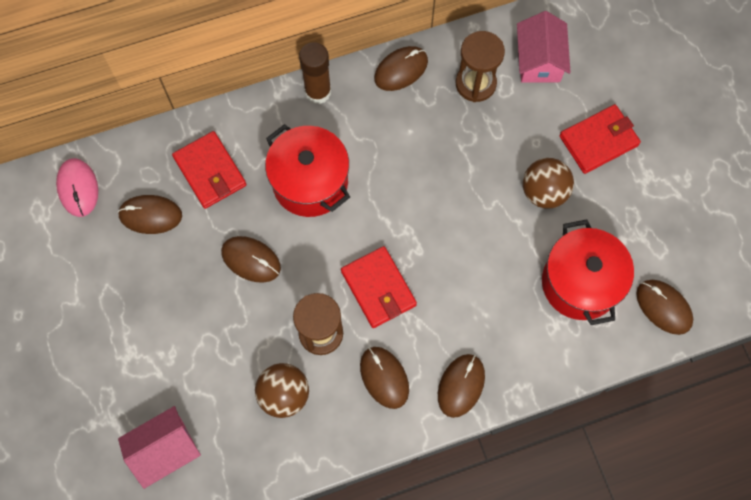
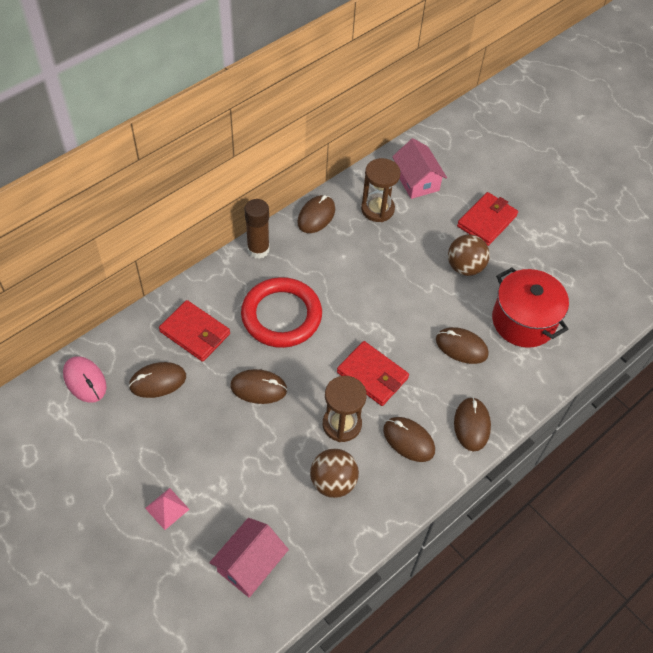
camera: 25 degrees left, 15 degrees down
(107, 360) = (167, 508): none -> pink pyramid
(310, 182) = (281, 315): red pot -> red ring
(663, 307) = (592, 318): brown mouse -> brown mouse (461, 347)

